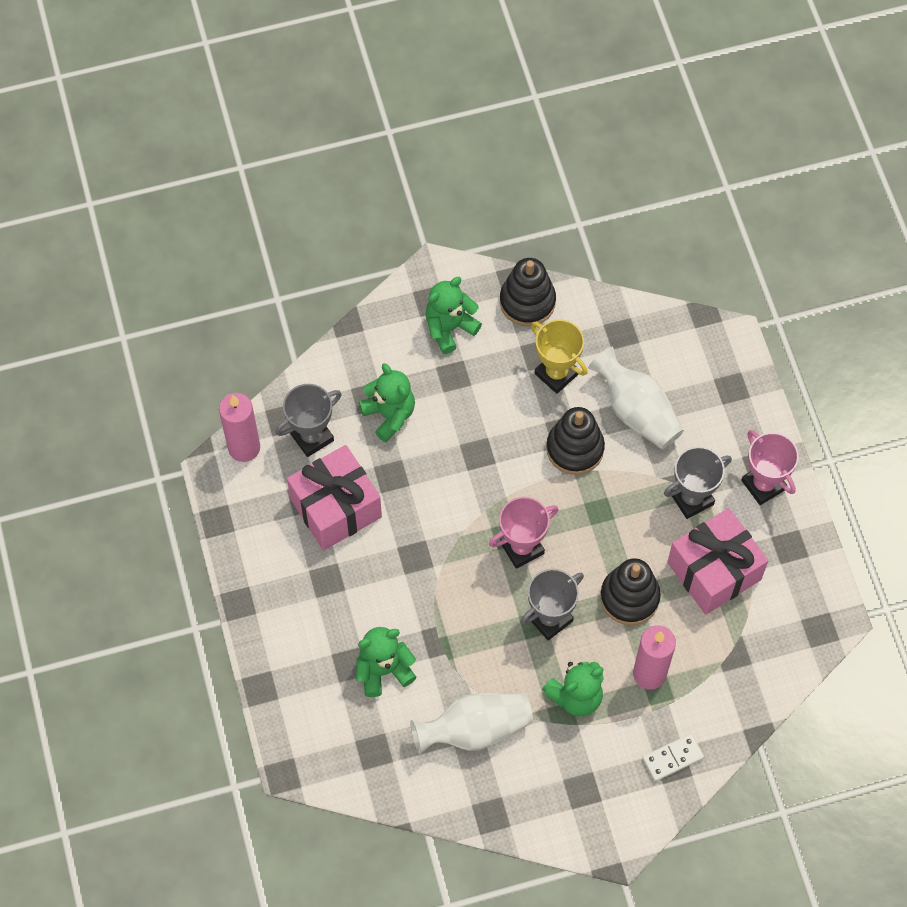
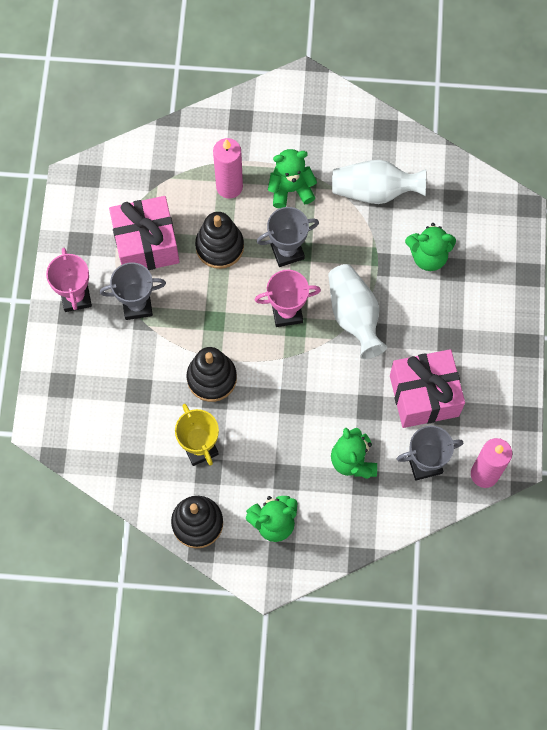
camera: 160 degrees left, 5 degrees up
(636, 411) = (148, 392): white vase -> white vase (354, 316)
(672, 758) = (238, 124): white domino -> none

